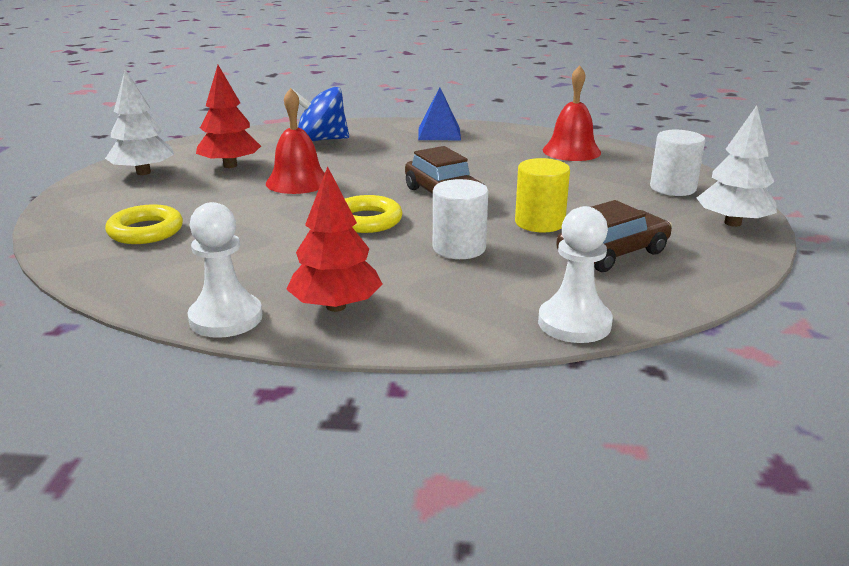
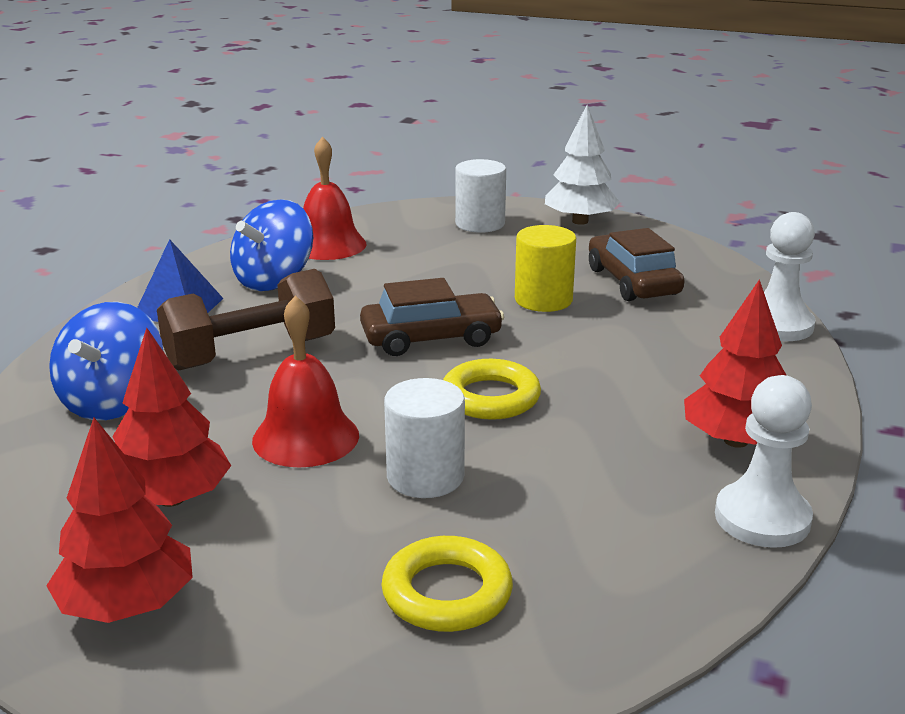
camera: 75 degrees left, 0 degrees up
(143, 172) = (128, 605): white tree -> red tree
(391, 156) = (251, 353): none -> brown dumbbell
(459, 248) = (597, 352): white cylinder -> white cylinder (425, 477)
(498, 147) = (274, 280): none -> blue spinning top

